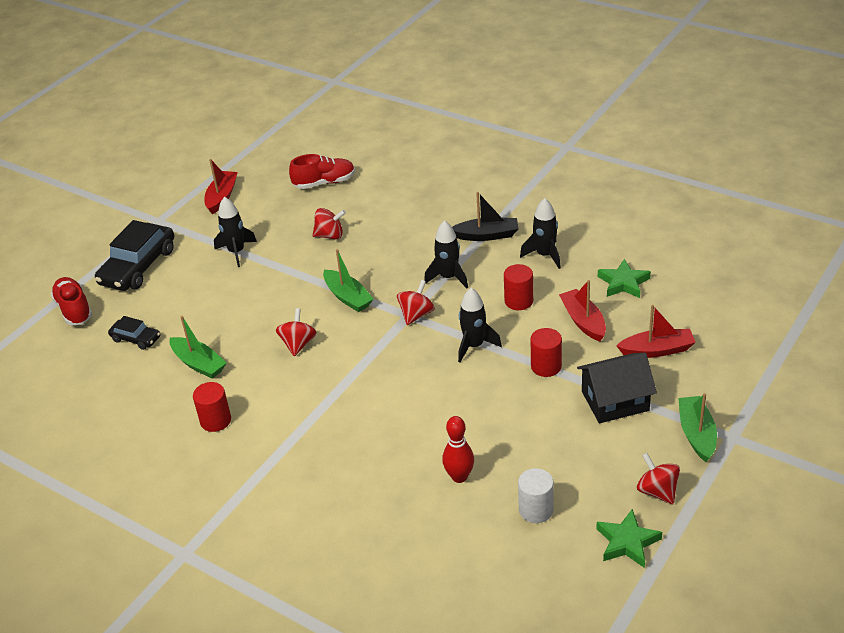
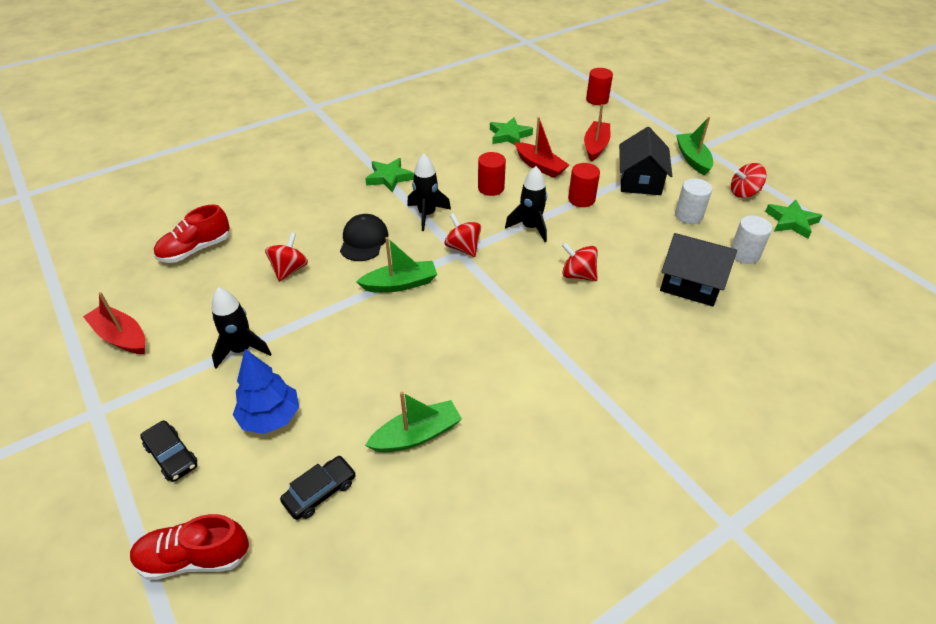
camera: 70 degrees left, 5 degrees up
(138, 266) = (171, 455): black car -> black car, size x0.52
(184, 292) = (270, 417): none -> blue tree
(215, 421) = (526, 442): red cylinder -> red cylinder (597, 100)
(298, 344) = (445, 340): red spinning top -> red spinning top (578, 275)
(324, 183) = (195, 249): red shoe -> red shoe turned 135 degrees counterclockwise
(389, 257) = (364, 240): none -> black cap
(459, 477) = (691, 284): red bowling pin -> black house
(487, 235) = (389, 178): black boat -> green star
(544, 255) = (444, 158): black rocket -> none
(576, 453) = (688, 215): none -> white cylinder
(583, 321) = (540, 166): red boat -> red boat turned 135 degrees counterclockwise
(696, 434) = (692, 159): green boat -> green boat turned 60 degrees clockwise

